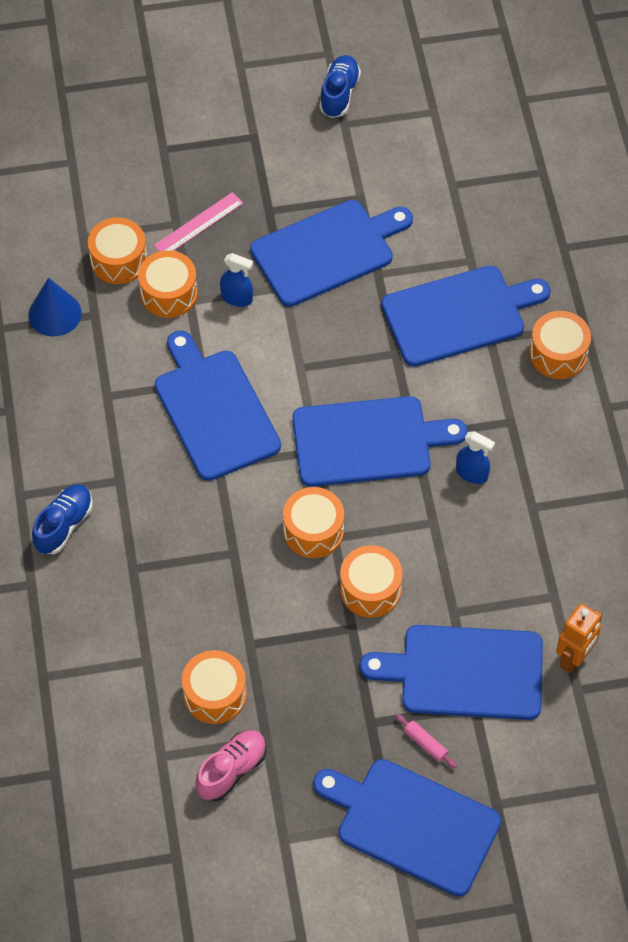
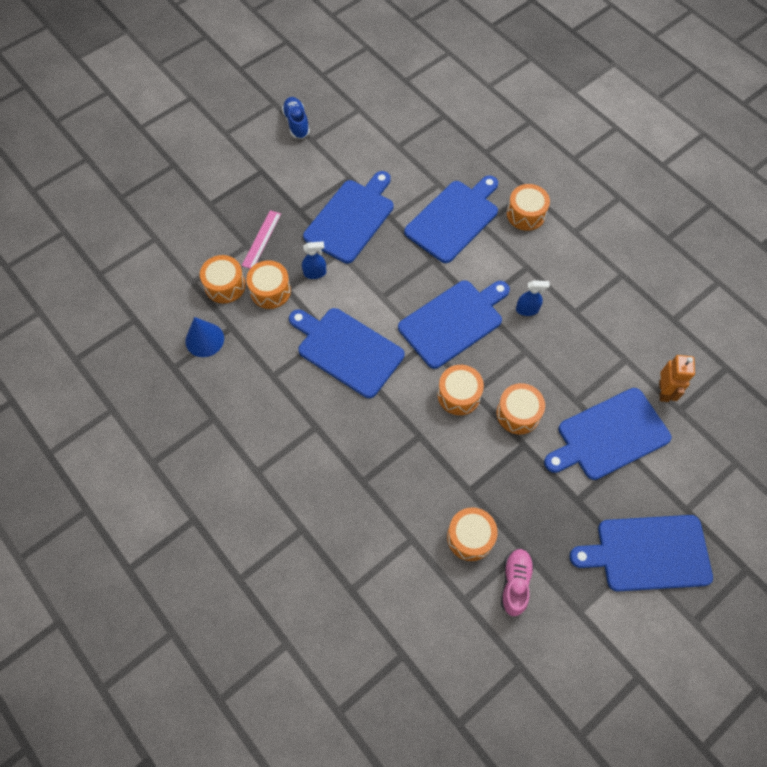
camera: 30 degrees left, 5 degrees up
(64, 525) = (299, 476): blue shoe -> none
(425, 744) = (619, 495): pink rolling pin -> none

